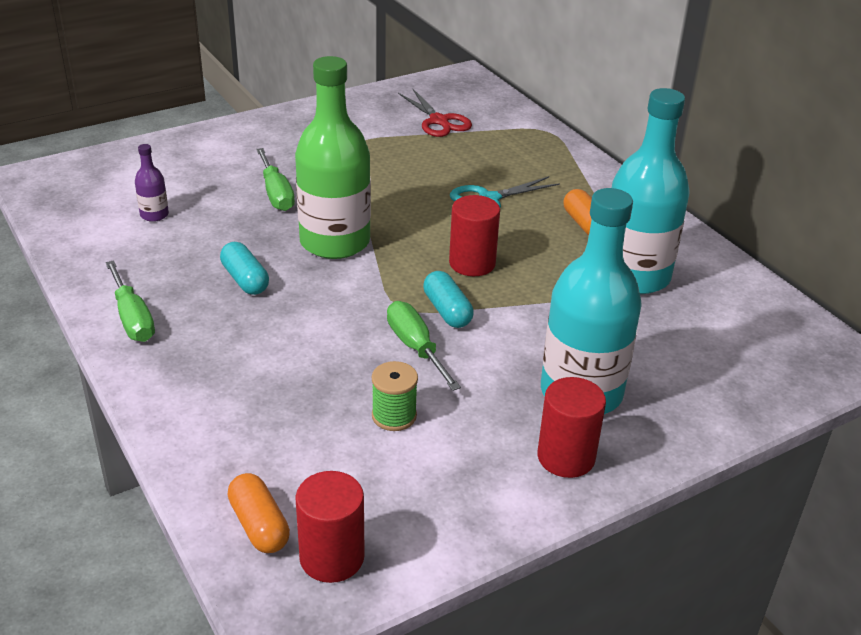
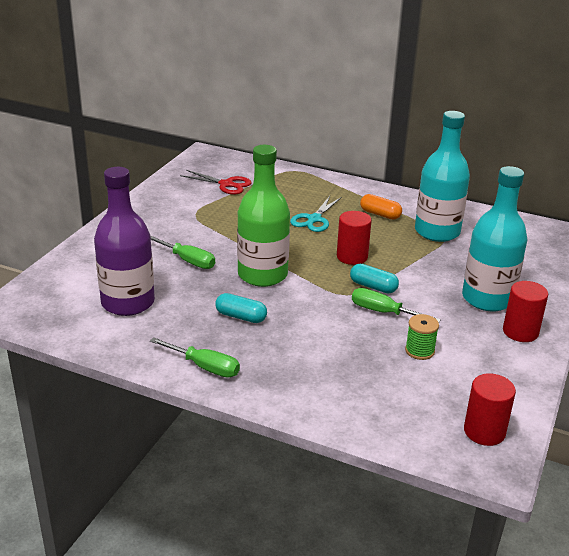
camera: 35 degrees left, 5 degrees down
(154, 215) = (128, 303): purple bottle -> purple bottle, size x2.42
(259, 525) = (430, 436): orange capsule -> none

